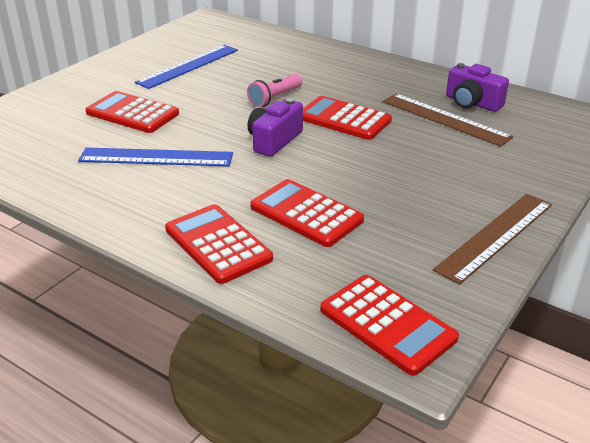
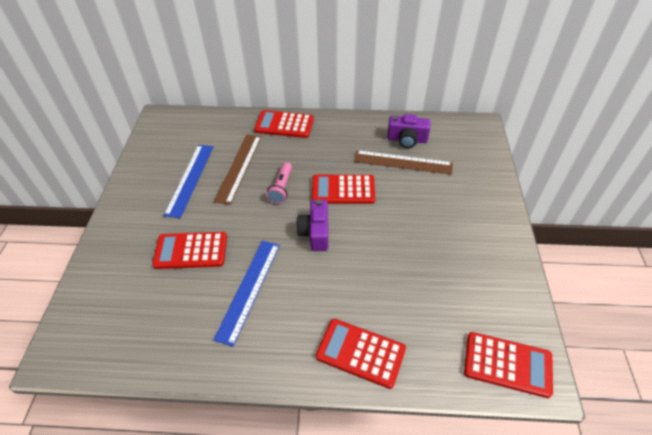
camera: 30 degrees left, 15 degrees up
(156, 157) = (248, 289): blue ruler -> blue ruler turned 45 degrees counterclockwise
(306, 214) = (391, 294): red calculator -> red calculator (284, 125)
(495, 236) = (505, 256): brown ruler -> brown ruler (239, 167)

